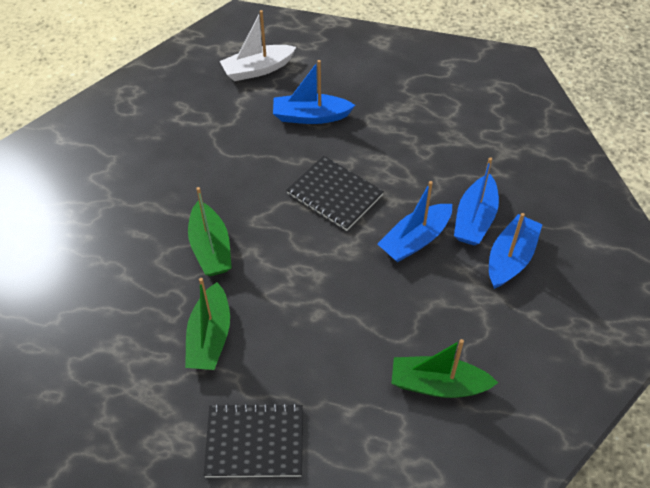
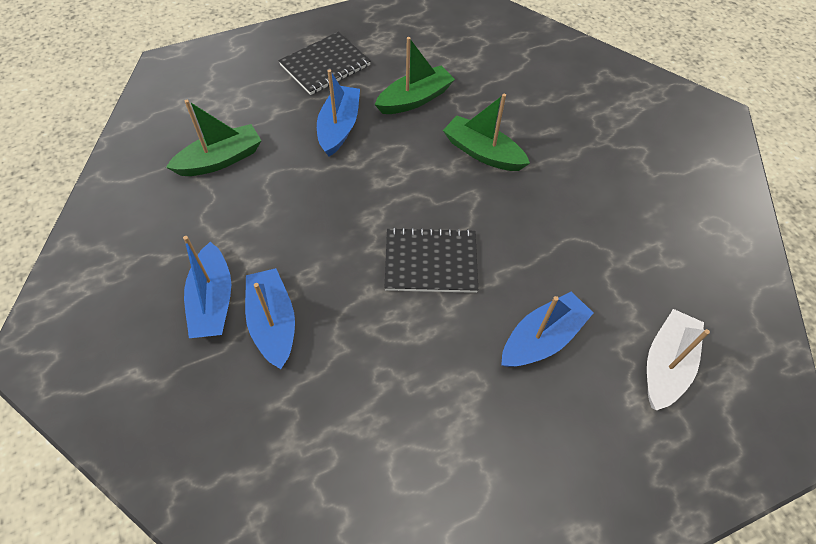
camera: 140 degrees right, 5 degrees up
(210, 337) = (414, 99): green boat -> green boat turned 90 degrees clockwise
(415, 240) = (318, 264): blue boat -> blue boat (339, 127)

